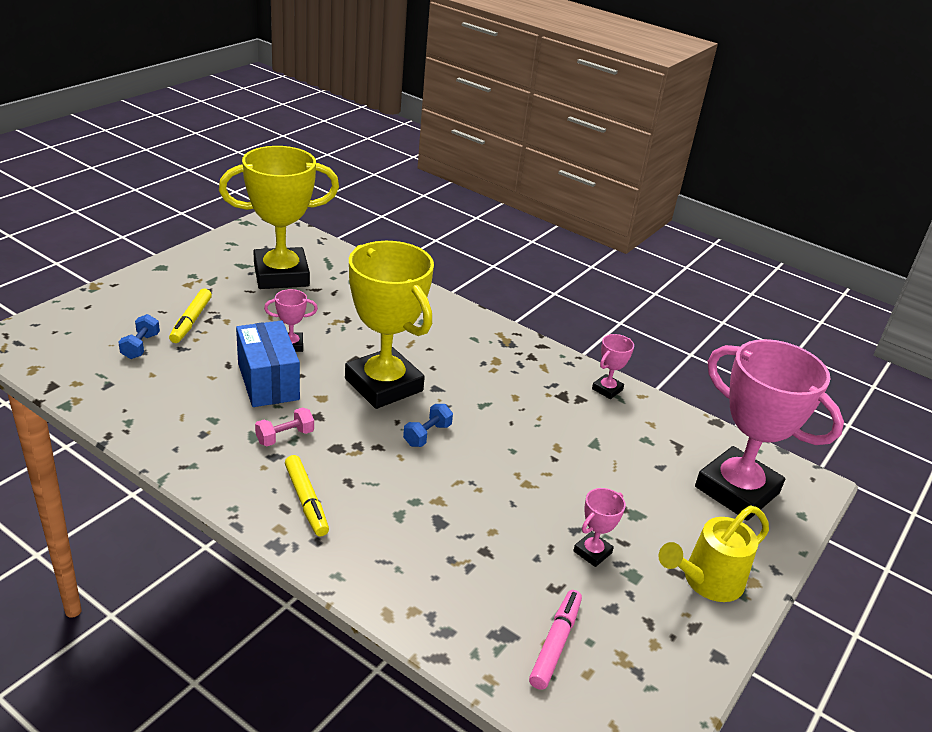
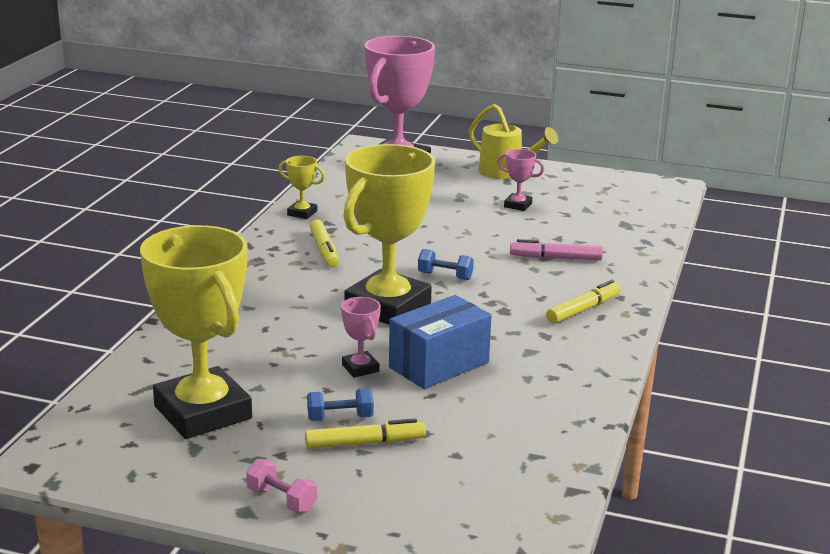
camera: 105 degrees left, 10 degrees down
(140, 346) = (447, 460): blue dumbbell -> blue dumbbell (340, 418)
(285, 437) = (514, 336): pink dumbbell -> pink dumbbell (281, 500)
(515, 381) = (324, 250): none -> yellow marker
(555, 643) = (614, 210): pink marker -> pink marker (555, 258)
(607, 389) = (302, 213): pink trophy -> yellow trophy

